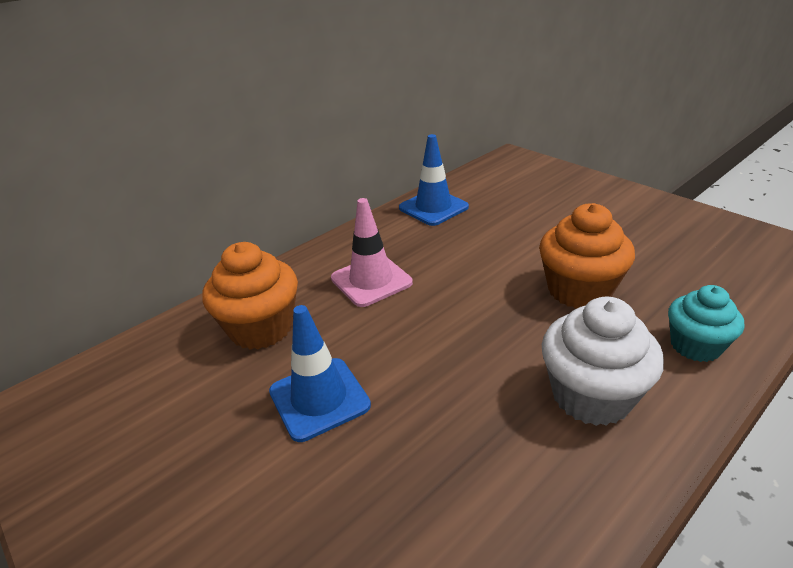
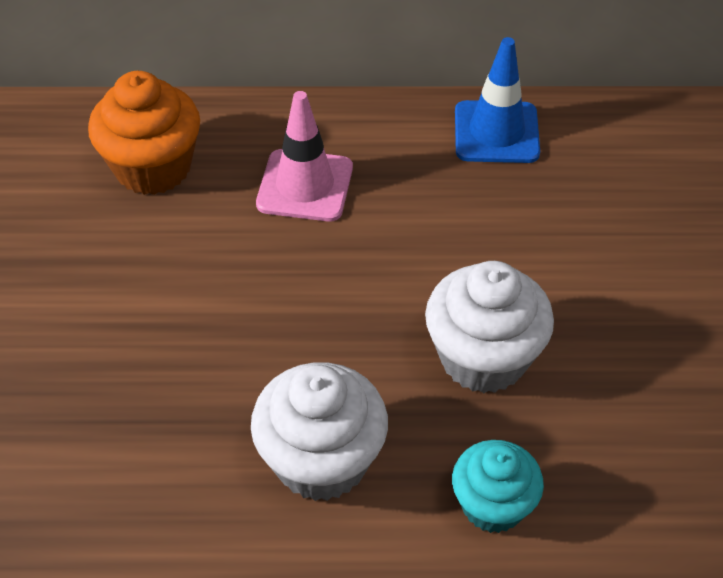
camera: 40 degrees right, 15 degrees up
(319, 398) = (117, 277): blue traffic cone -> none
(579, 290) = (483, 357): orange cupcake -> white cupcake

